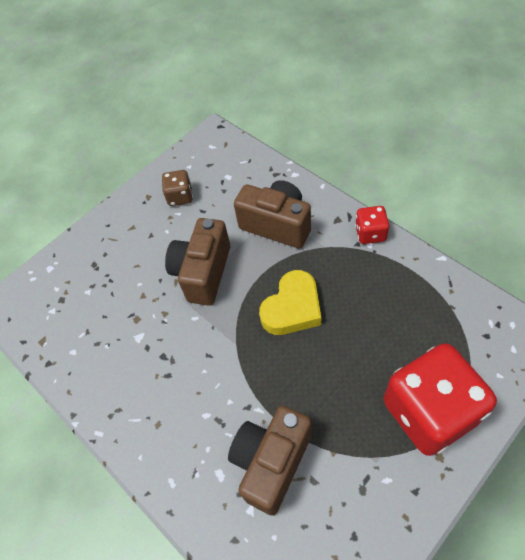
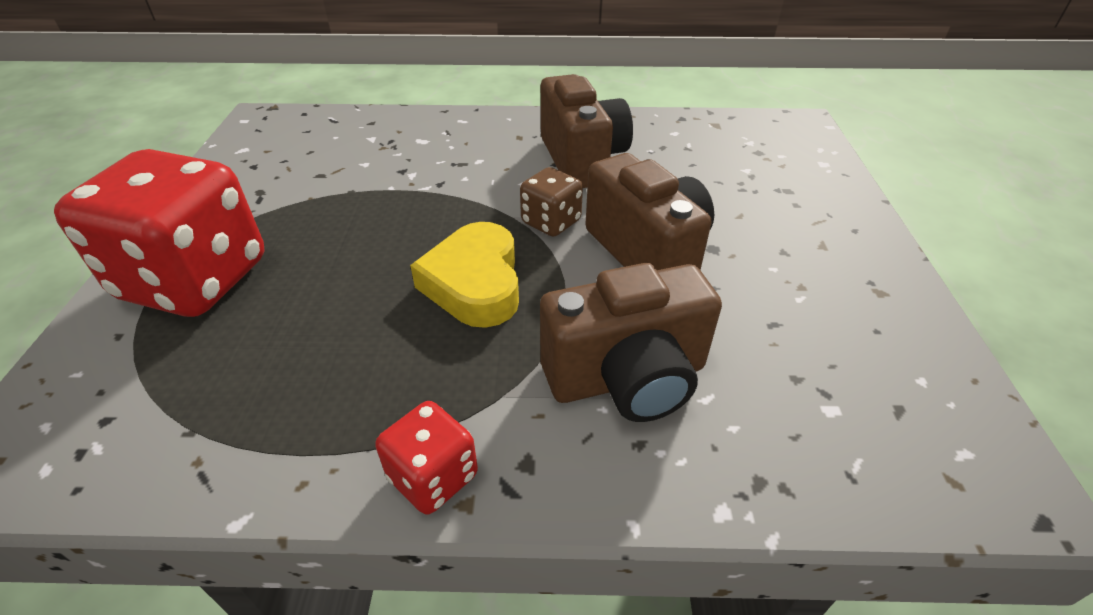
camera: 130 degrees right, 15 degrees down
(180, 196) = (840, 321): brown dice -> brown dice (551, 222)
(271, 462) = (375, 165): brown camera -> brown camera (582, 160)

